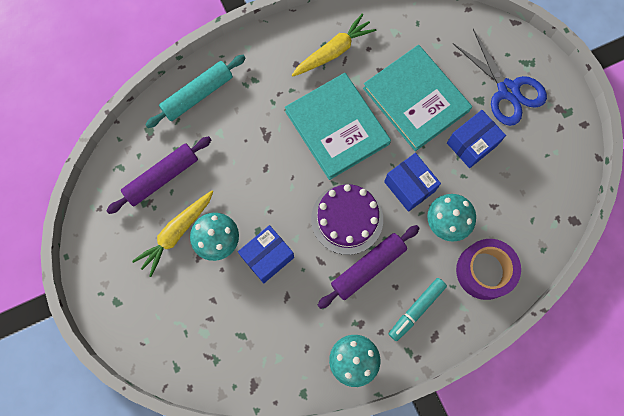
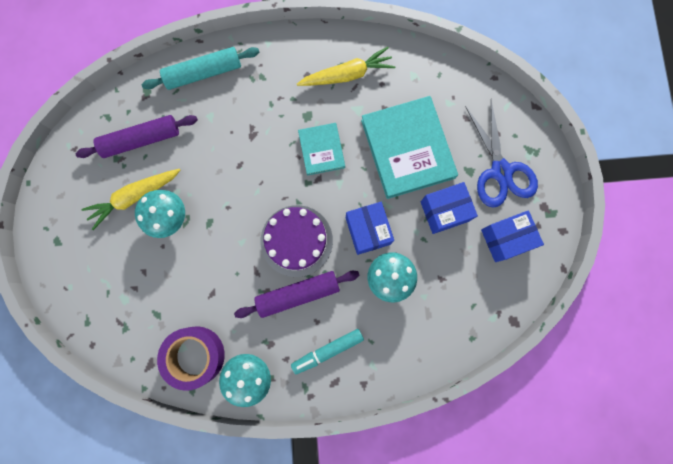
camera: 20 degrees right, 5 degrees up
(267, 257) = (208, 250): blue box -> blue box (505, 239)
(337, 127) = (321, 150): turquoise book -> turquoise book, size x0.54
(484, 271) = (407, 338): purple tape -> purple tape (195, 355)

